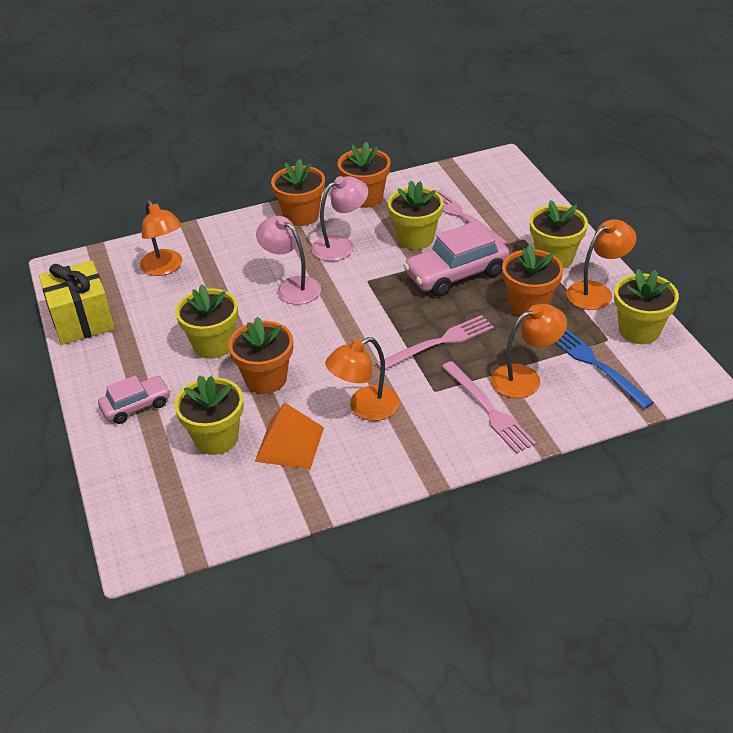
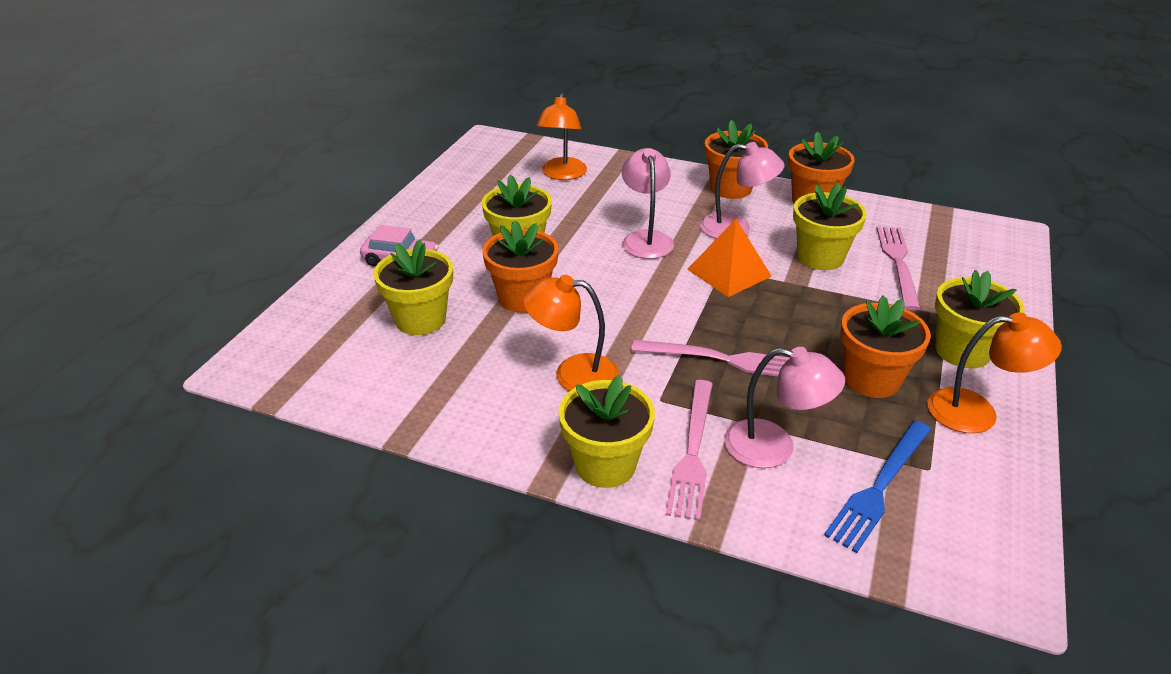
camera: 40 degrees right, 5 degrees down
(82, 320) = (451, 180): yellow gift -> none
(290, 444) = (468, 361): orange pyramid -> orange pyramid (729, 272)
(456, 274) = (823, 309): pink car -> none
(525, 378) = (774, 447): orange lamp -> pink lamp
(596, 365) = (879, 487): blue fork -> blue fork turned 150 degrees counterclockwise
(639, 330) = (986, 484): yellow flower pot -> yellow flower pot (605, 465)

